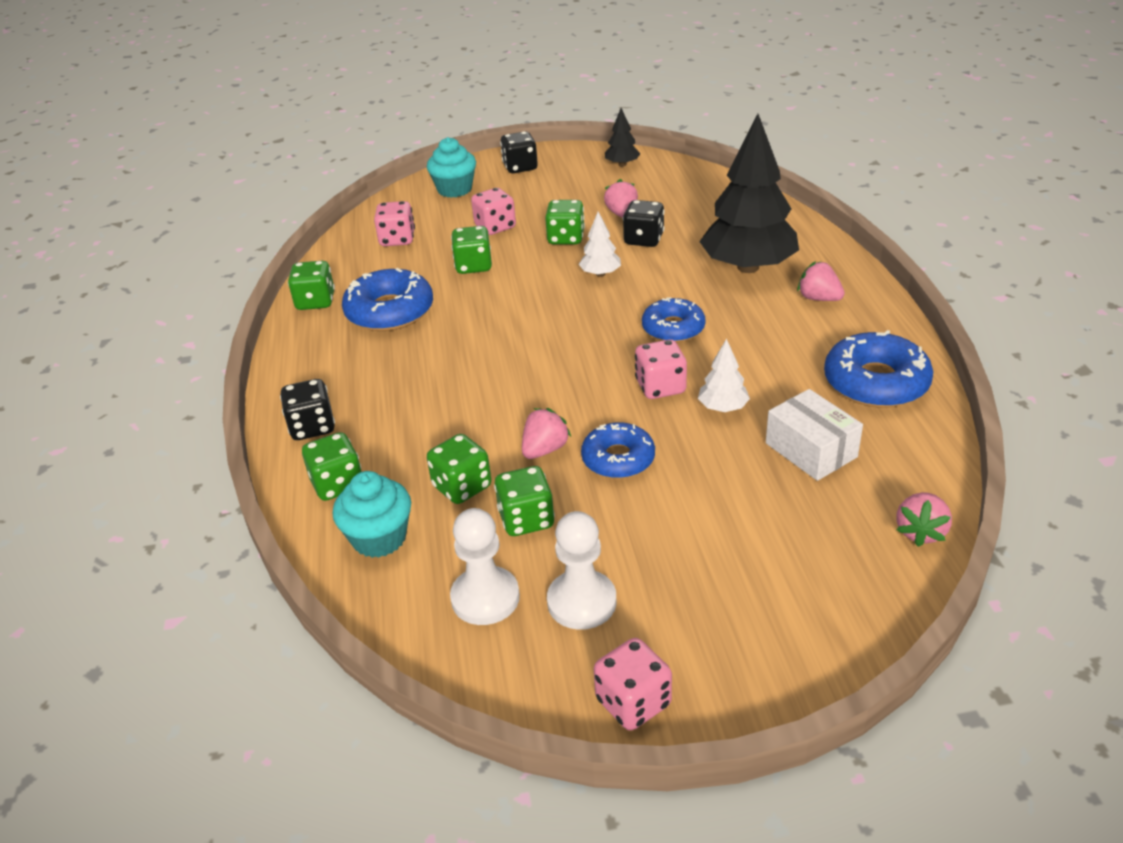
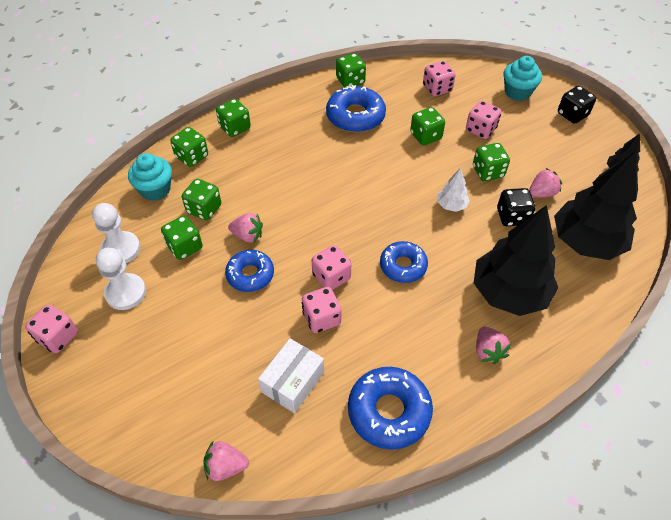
camera: 65 degrees right, 15 degrees up
(312, 427) = (235, 128): black dice -> green dice
(704, 206) = (586, 242): none -> black tree
(723, 408) = (321, 318): white tree -> pink dice
(819, 298) = (488, 351): pink strawberry -> pink strawberry turned 150 degrees clockwise

